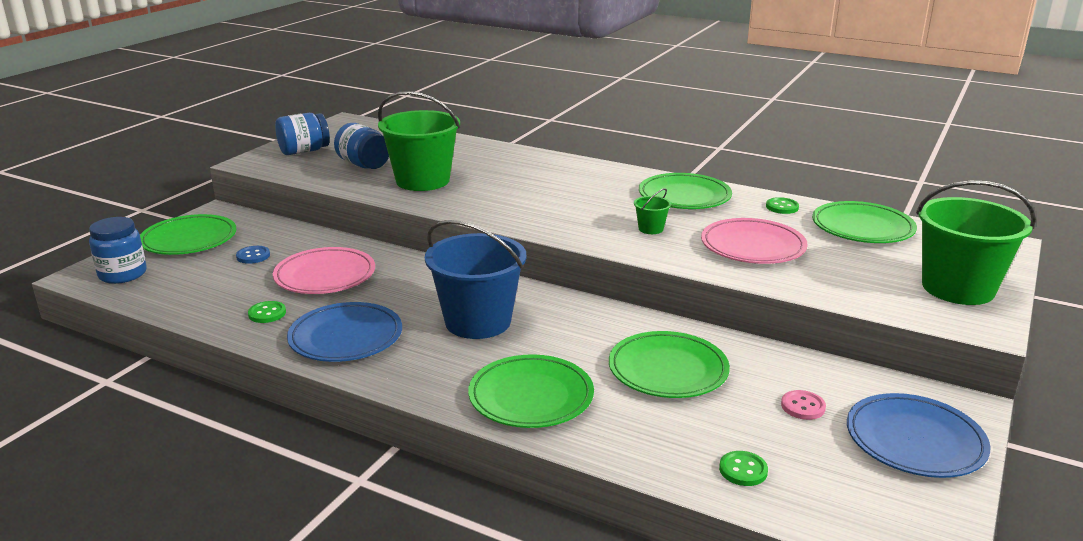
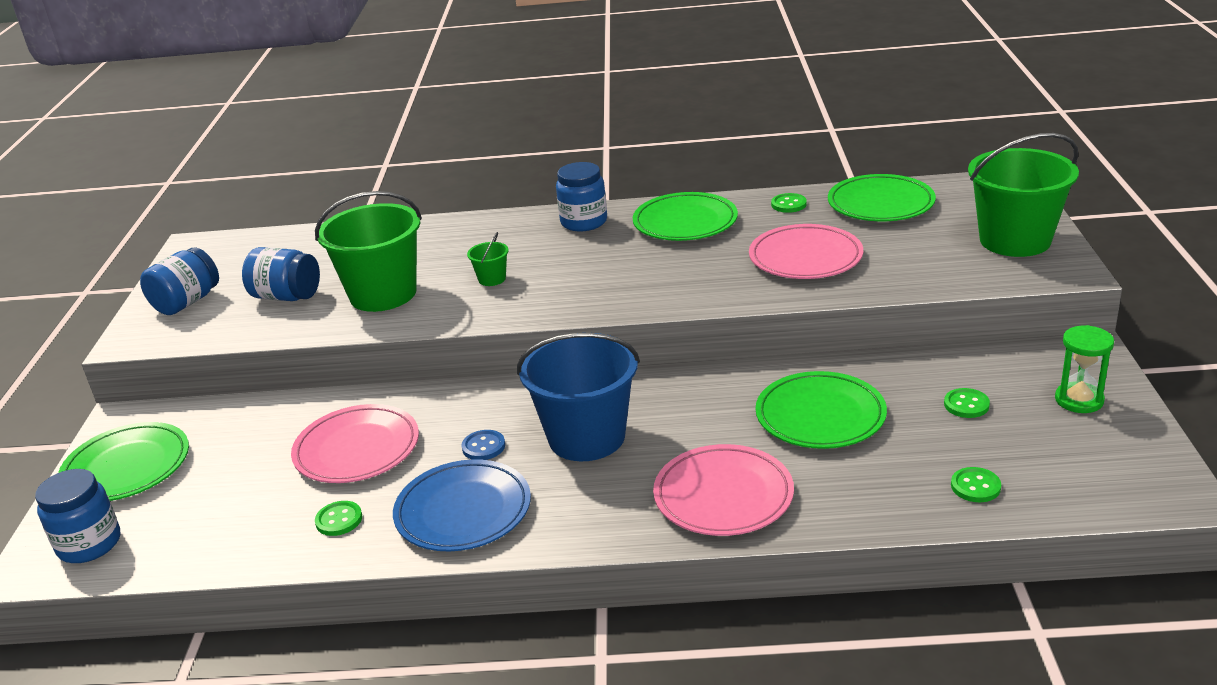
camera: 25 degrees left, 5 degrees up
(253, 256) = (238, 458): blue button -> blue button (483, 447)
(531, 396) = (723, 496): green plate -> pink plate
(609, 176) = (584, 222): none -> blue jar
(650, 229) = (691, 271): green bucket -> green bucket (492, 279)
(803, 406) = (966, 405): pink button -> green button
(915, 441) = (1079, 400): blue plate -> green hourglass

